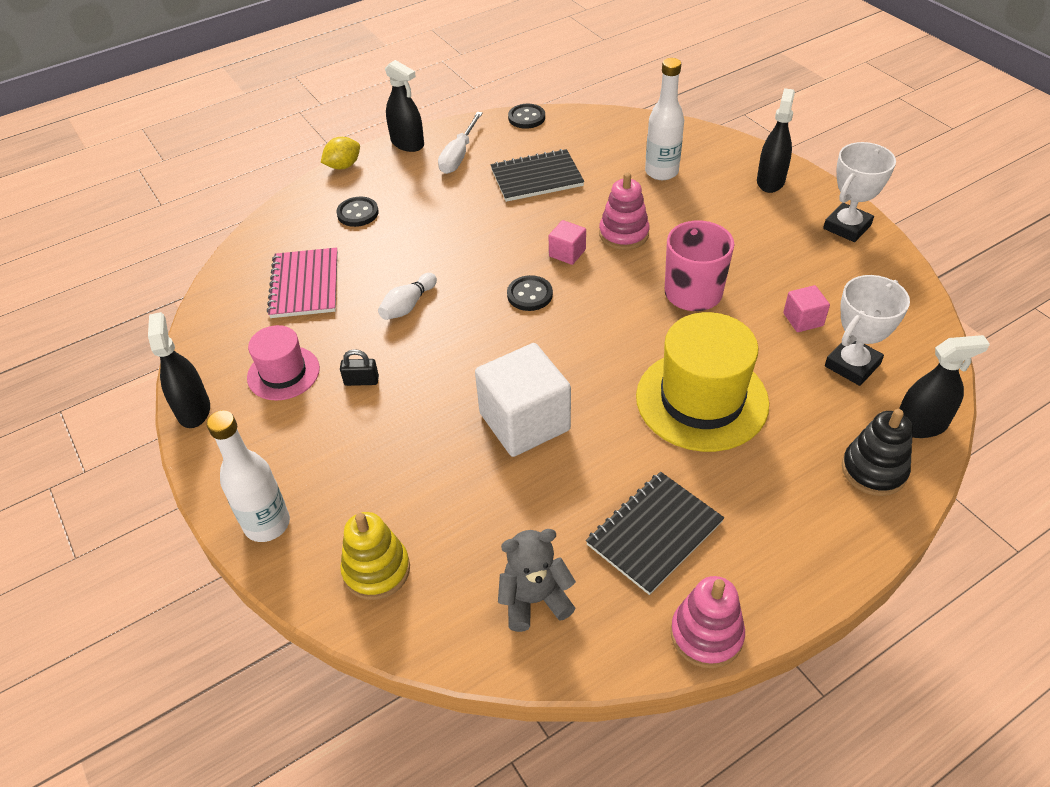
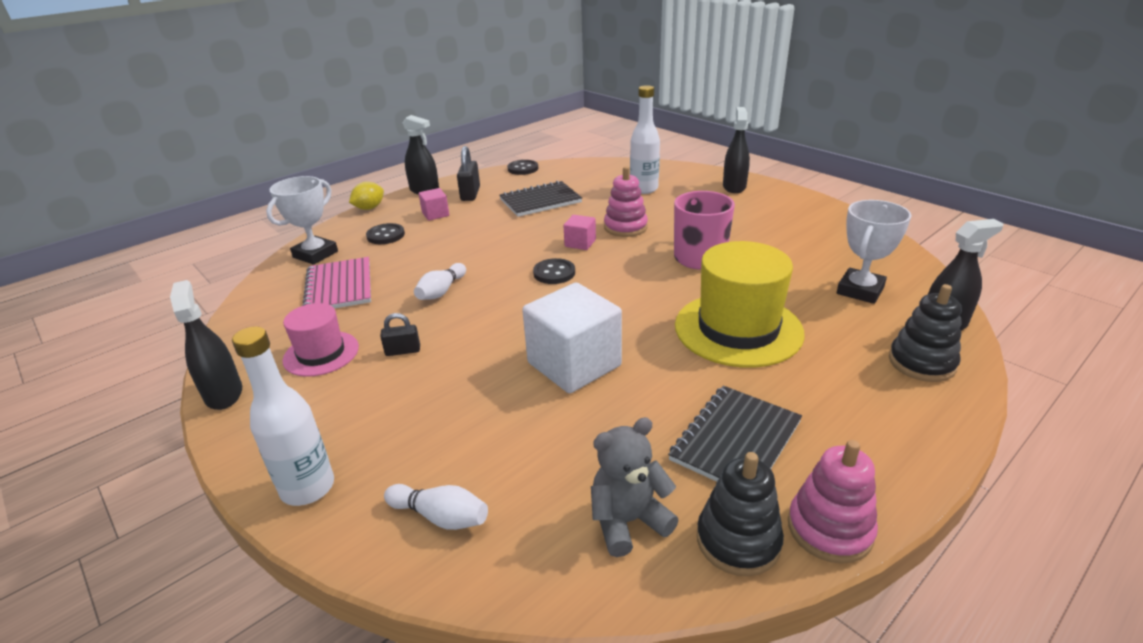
camera: 10 degrees left, 15 degrees down
(376, 570) = (440, 516): yellow stacking toy -> white bowling pin
(459, 155) = (470, 194): white screwdriver -> black padlock
(623, 633) = (738, 541): none -> black stacking toy
(803, 319) = (802, 265): pink cube -> pink cube (435, 214)
(847, 227) = (808, 207): white trophy -> white trophy (315, 254)

